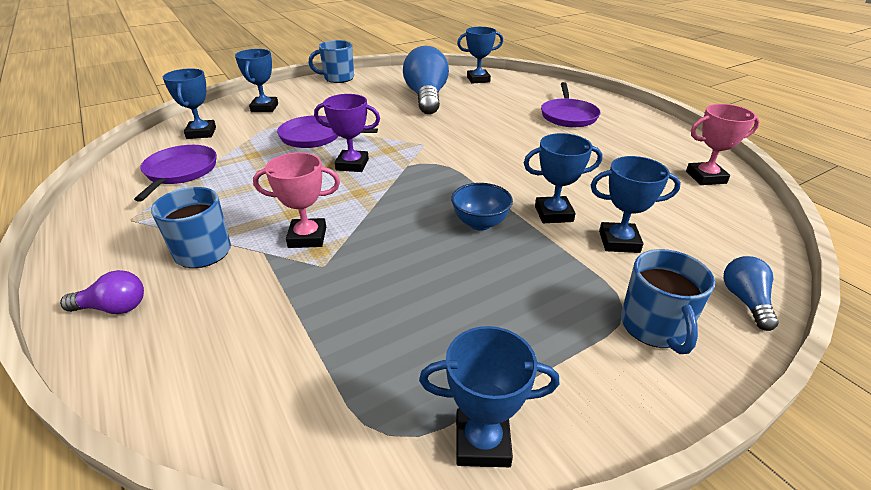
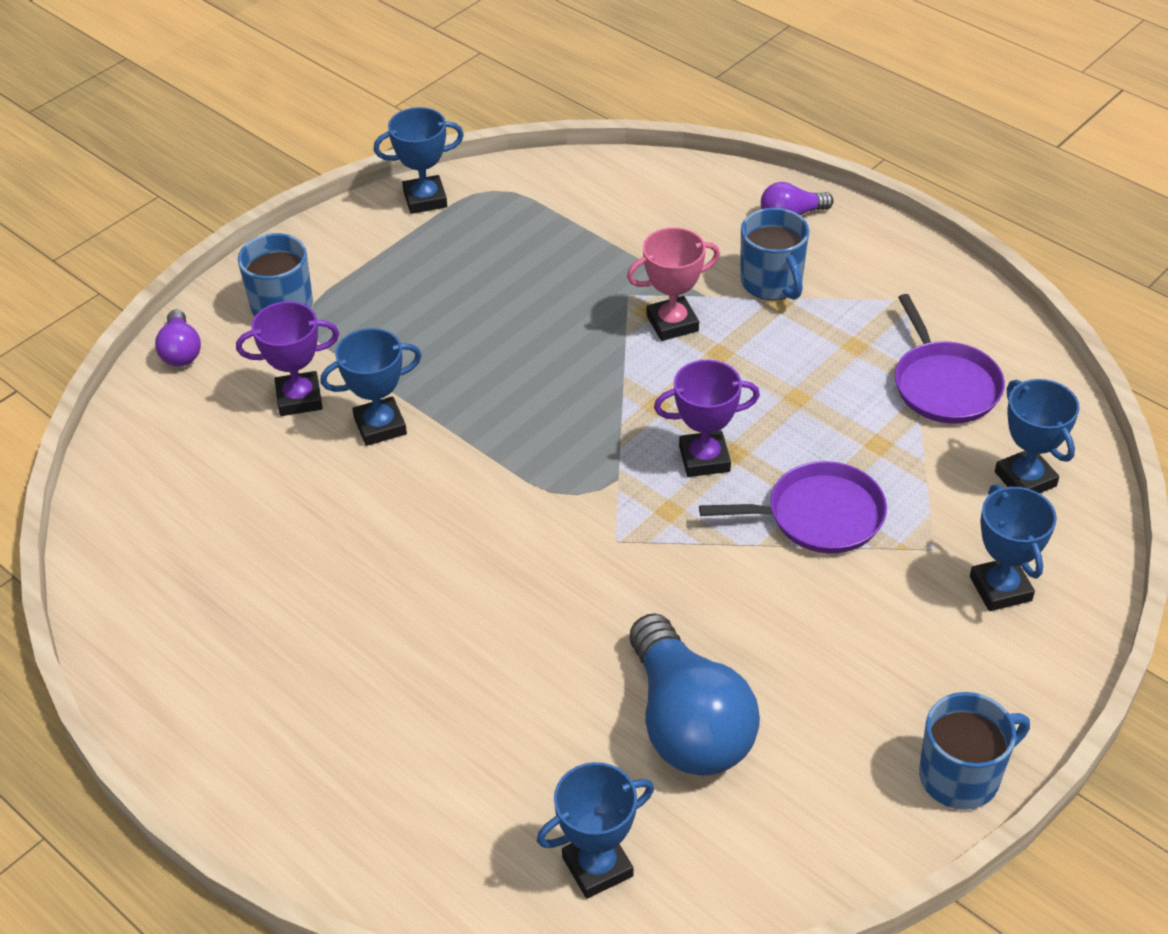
camera: 165 degrees right, 10 degrees up
(480, 223) = (474, 389): blue bowl -> none
(568, 116) = (355, 715): purple pan -> none
(619, 242) = (299, 398): blue trophy -> purple trophy
(705, 177) = (139, 558): pink trophy -> none
(745, 301) = (181, 351): blue light bulb -> purple light bulb

